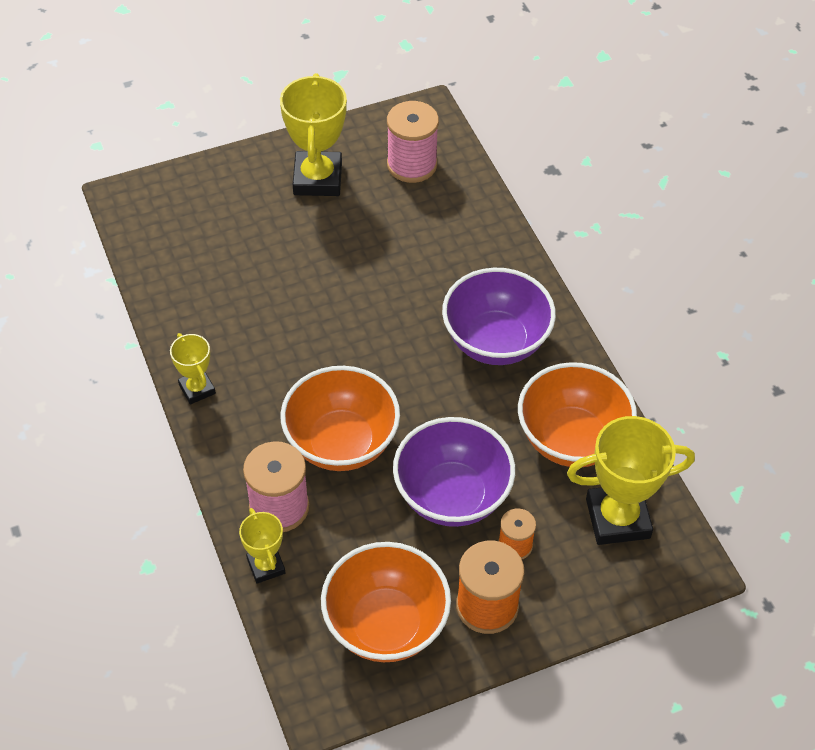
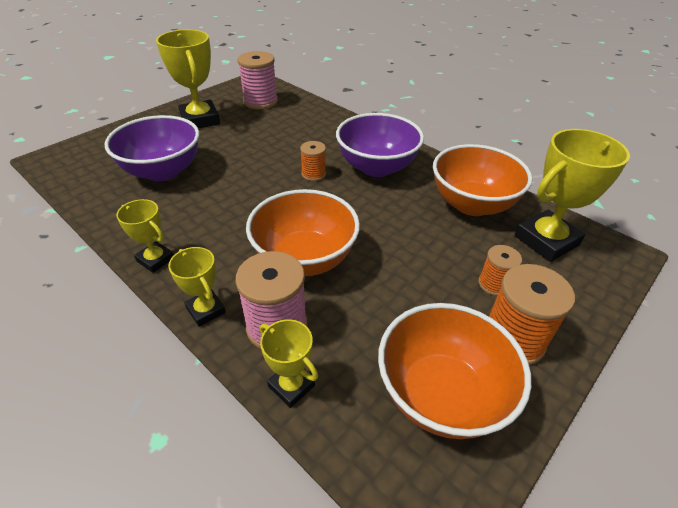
camera: 25 degrees left, 10 degrees down
(223, 465) = (206, 310): none -> yellow trophy
(412, 326) = (313, 174): none -> orange spool
(452, 496) = (418, 266): purple bowl -> purple bowl (163, 171)

